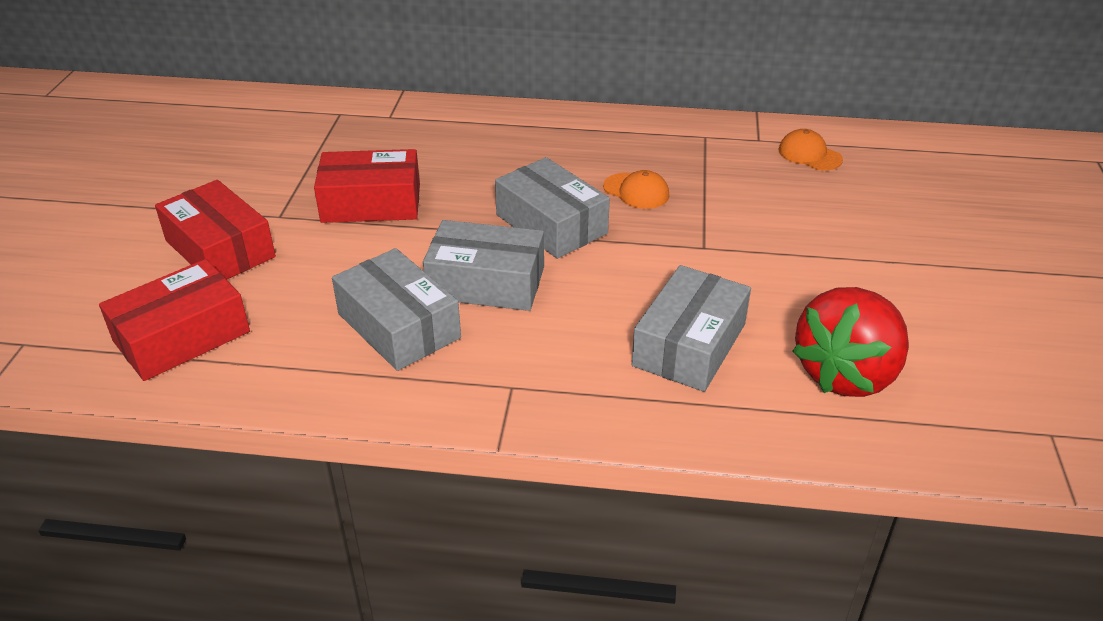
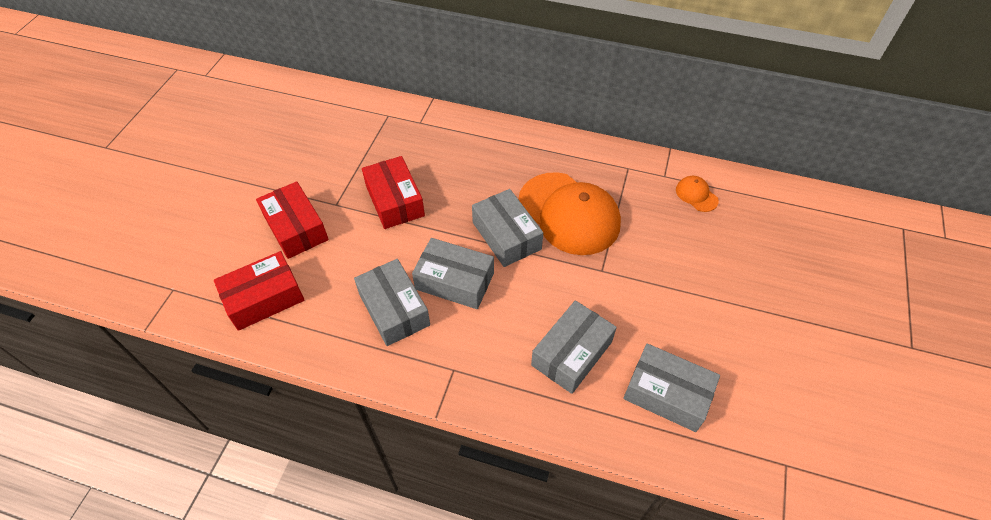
camera: 10 degrees right, 15 degrees up
(371, 203) = (395, 200): red box -> red box turned 60 degrees clockwise
(636, 191) = (569, 213): orange cap -> orange cap, size x2.39
(847, 374) = (667, 394): red strawberry -> grey box

